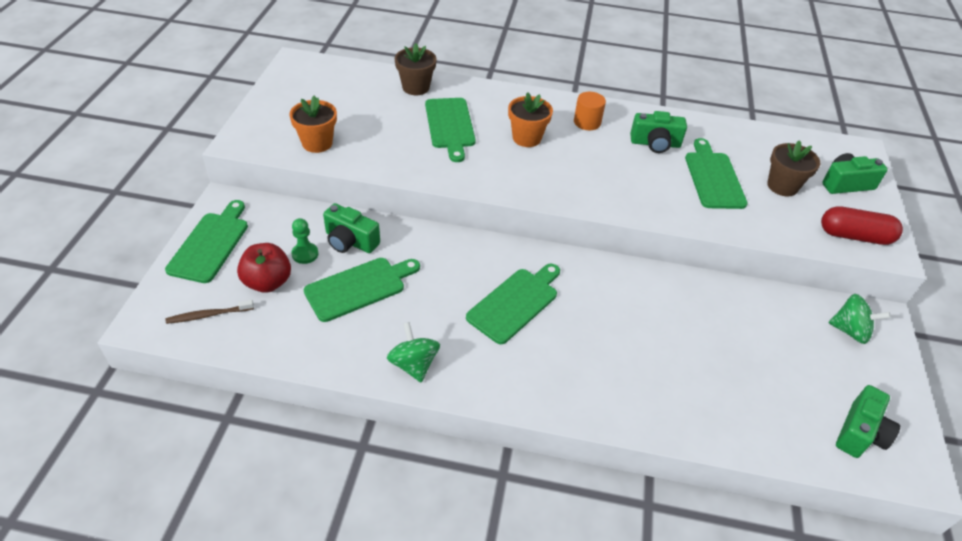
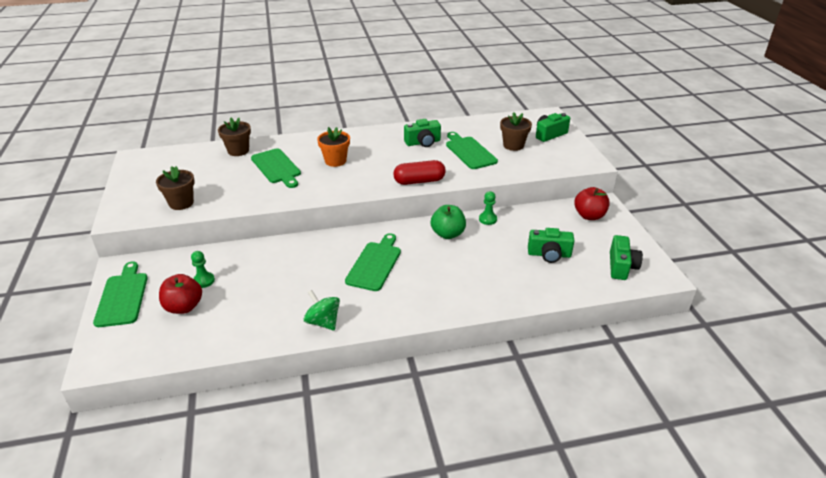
camera: 20 degrees left, 10 degrees down
(208, 315) = (146, 342): brown toothbrush -> none
(317, 143) = (181, 203): orange flower pot -> brown flower pot
(350, 241) = (235, 263): green camera -> green camera (549, 254)
(359, 287) = (257, 289): green cutting board -> none
(587, 122) = (372, 142): orange cylinder -> none
(631, 291) = (448, 234): none -> green apple
(697, 286) = (487, 219): none -> green pawn
(850, 331) = (589, 216): green spinning top -> red apple
(854, 236) = (568, 160): red capsule -> red capsule (419, 181)

